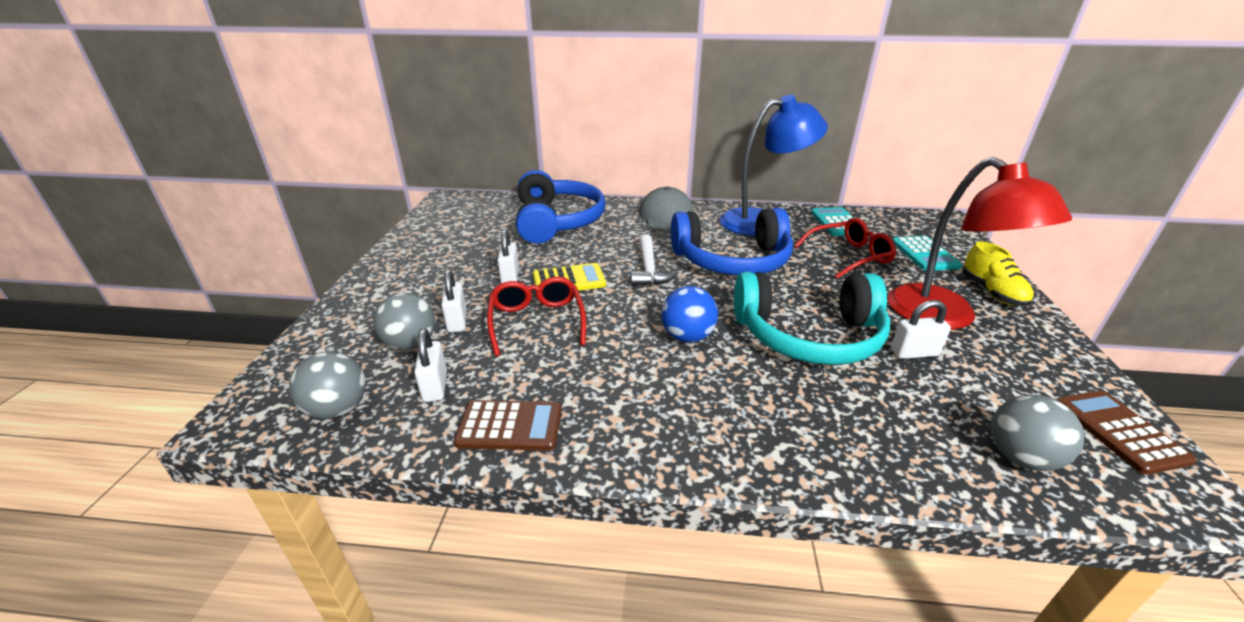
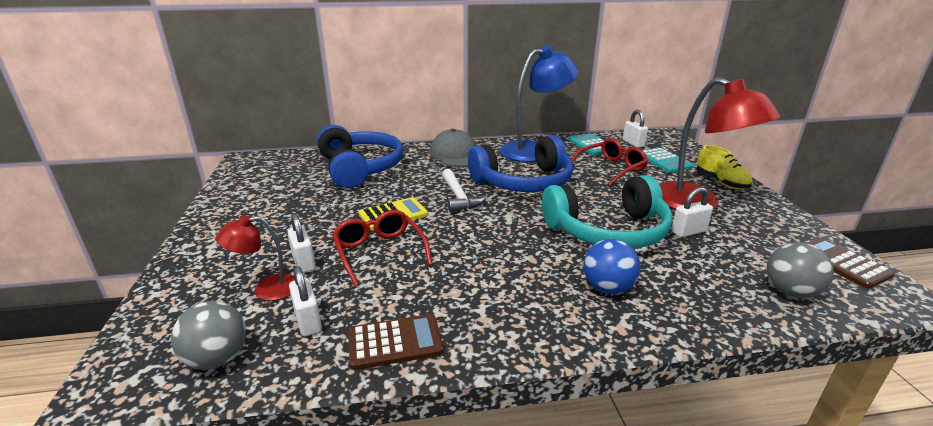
camera: 15 degrees left, 5 degrees down
(411, 344) = (266, 289): grey ball -> red lamp
(510, 277) = (337, 218): white padlock -> white padlock (633, 143)
(687, 336) = (515, 245): blue ball -> blue ball (607, 288)

